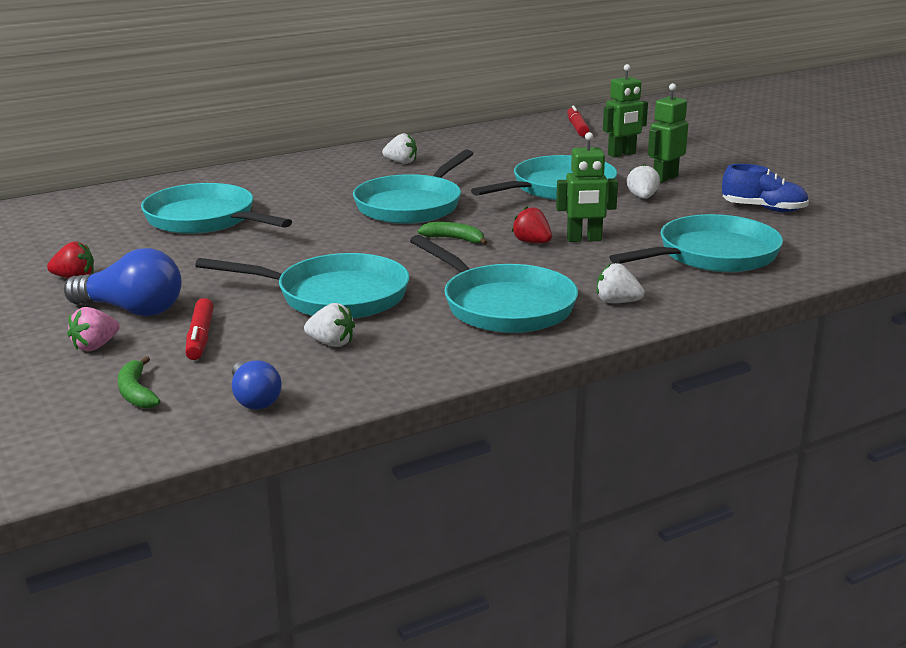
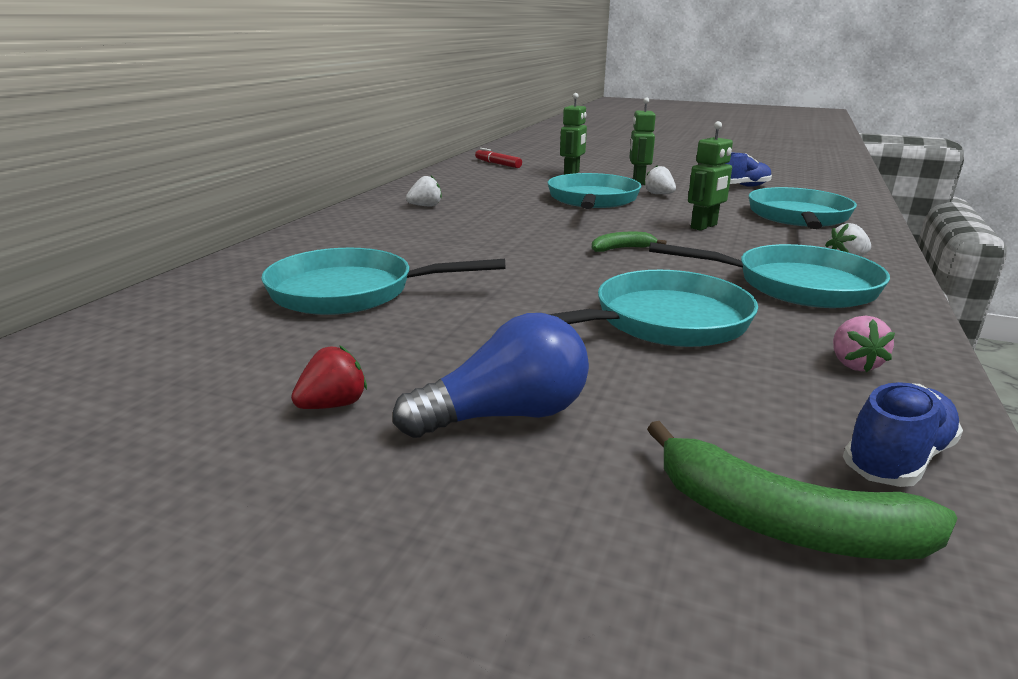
camera: 40 degrees left, 0 degrees up
(95, 346) = (577, 484): pink strawberry -> pink strawberry (853, 364)
(136, 392) = (782, 523): green banana -> green banana, size x1.80
(200, 337) = (661, 414): red marker -> none
(254, 399) = (897, 459): blue light bulb -> blue shoe
(331, 343) = (783, 366): white strawberry -> none
(412, 205) = (520, 233): turquoise pan -> none
(532, 242) = (679, 237): red strawberry -> none

